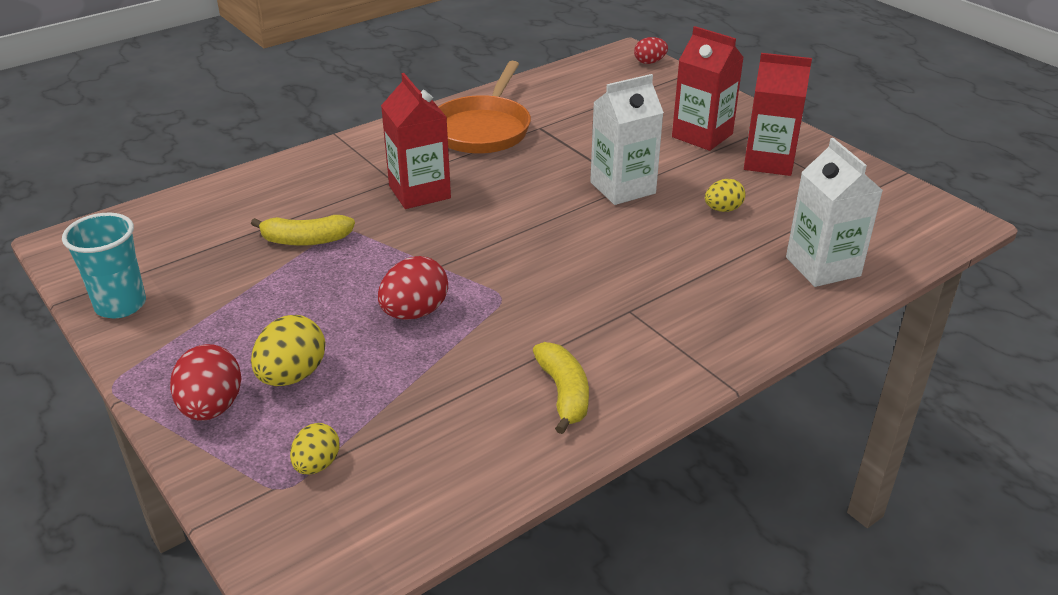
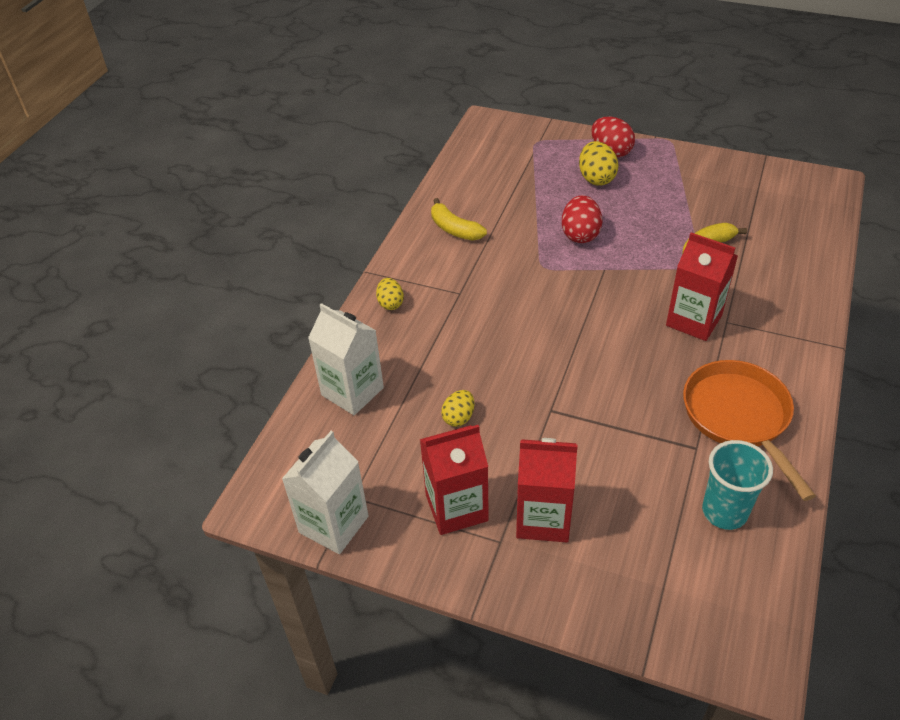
camera: 150 degrees right, 10 degrees up
(120, 305) = (734, 169): turquoise cup -> turquoise cup (724, 512)
(317, 464) = (533, 154): yellow egg -> yellow egg (390, 303)
(622, 188) = (554, 402): white carton -> white carton (333, 524)
(649, 62) = (712, 653): red egg -> none

